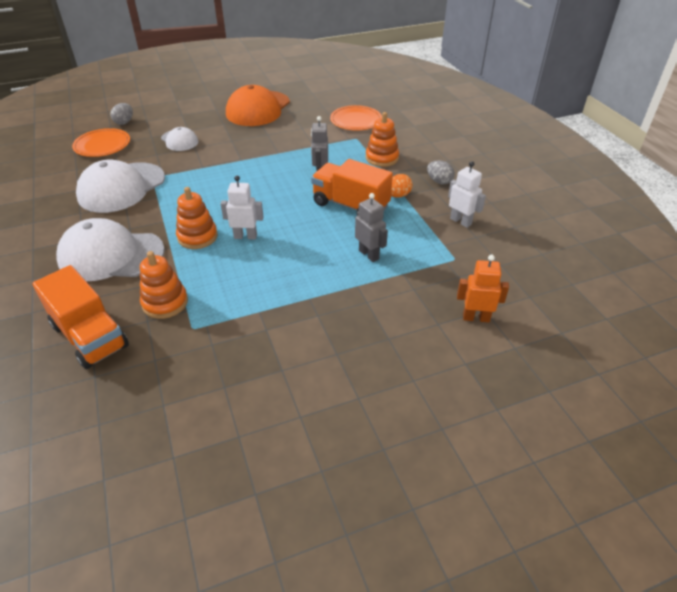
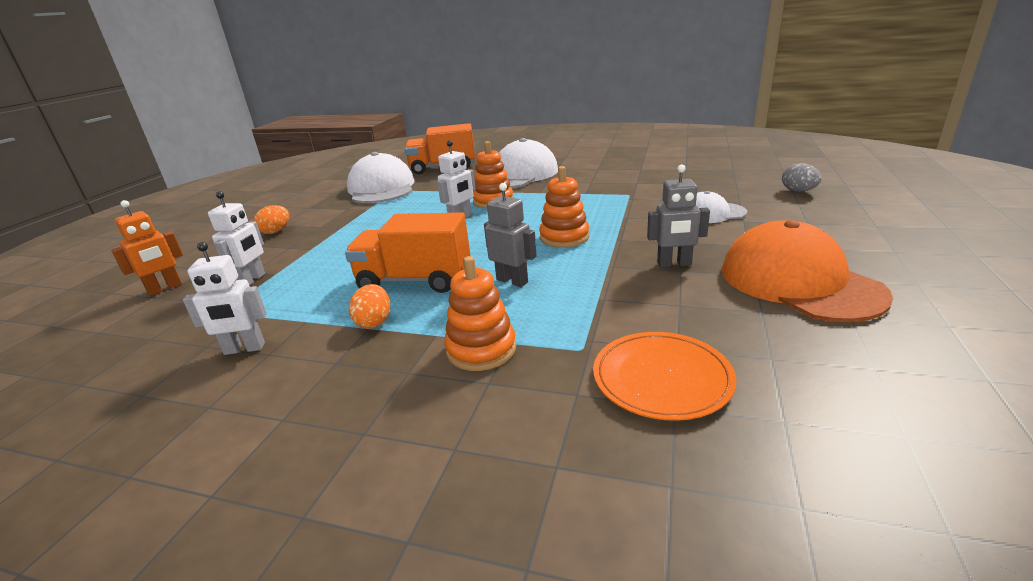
camera: 130 degrees right, 15 degrees down
(102, 145) = (734, 179): orange plate -> none
(121, 187) = (623, 182): white cap -> white cap (381, 188)
(165, 303) = (434, 185): orange stacking toy -> orange stacking toy (564, 237)
(350, 205) = (415, 280): orange truck -> orange truck turned 150 degrees counterclockwise
(350, 341) = (276, 231): none -> orange egg
(369, 254) = (328, 265): grey robot -> grey robot (674, 264)
(419, 278) = (252, 280): none -> white robot
(439, 181) = (336, 379): grey egg -> none

